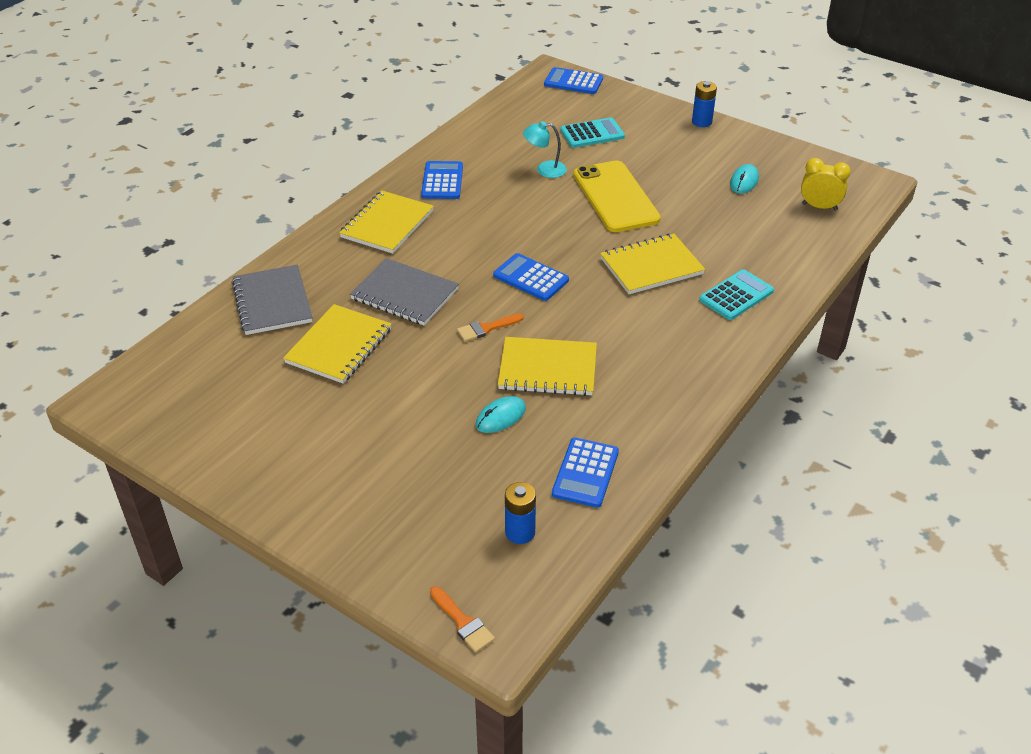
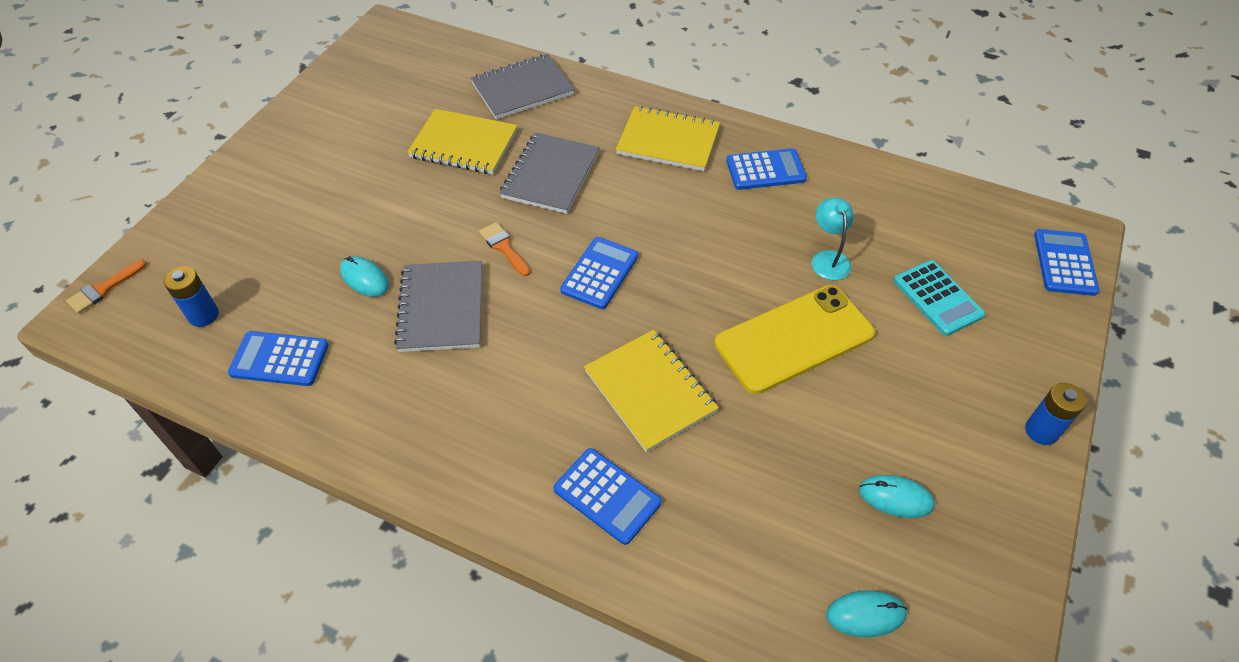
camera: 80 degrees right, 10 degrees up
(548, 369) = (442, 308): yellow notebook -> grey notebook
(736, 295) = (607, 496): turquoise calculator -> blue calculator
(819, 207) = (865, 614): yellow clock -> turquoise mouse

